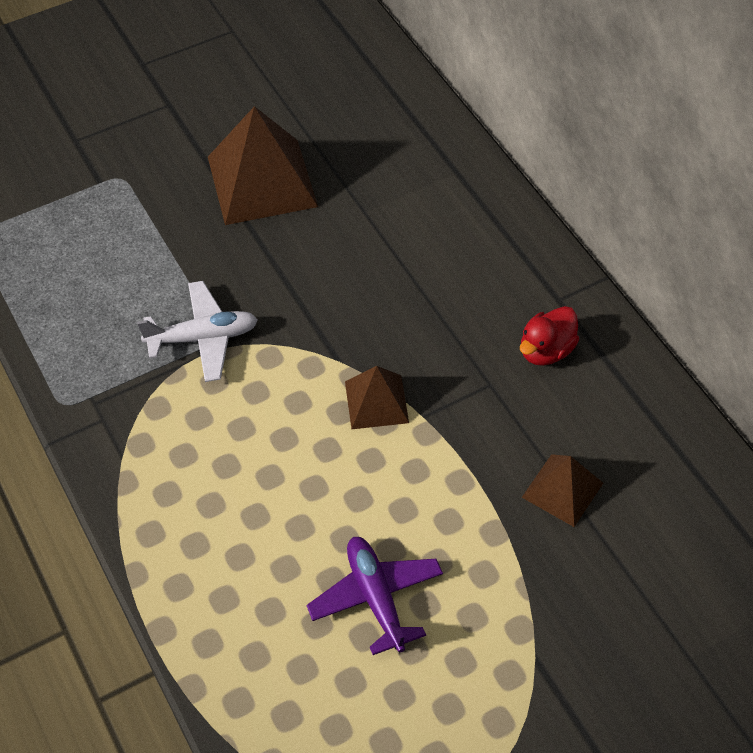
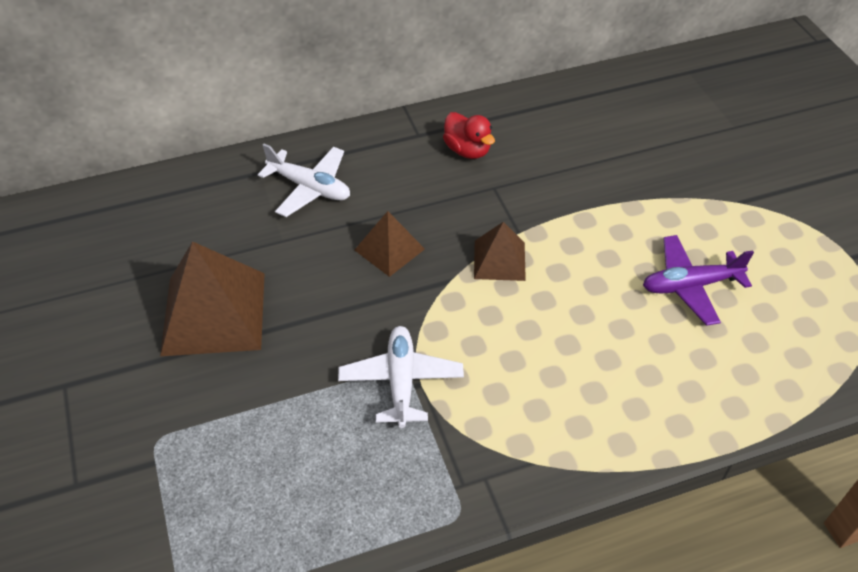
camera: 80 degrees left, 5 degrees down
(444, 218) = (310, 188): none -> white plane
(562, 490) = (598, 163): brown pyramid -> brown pyramid (389, 249)

